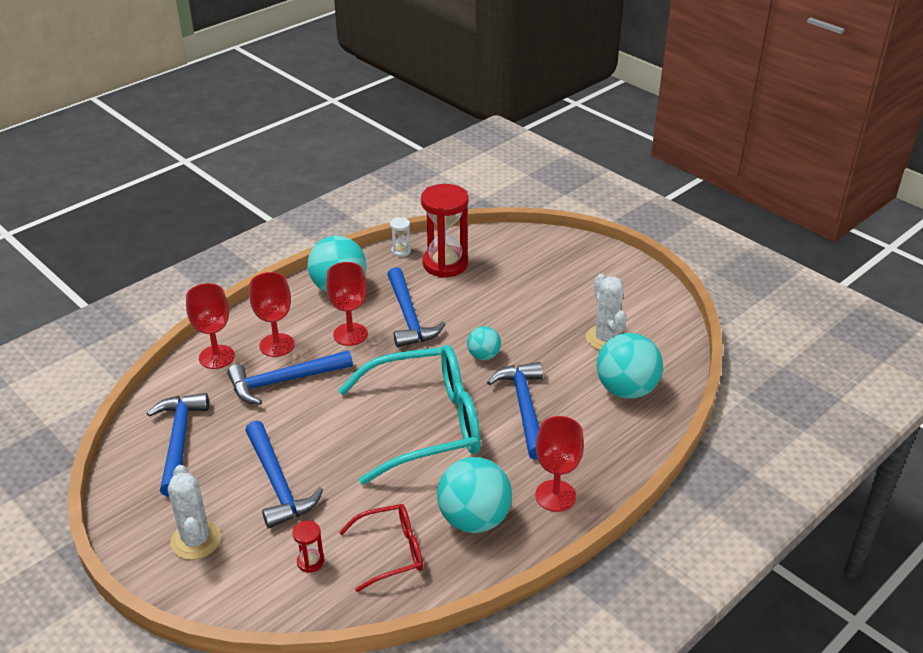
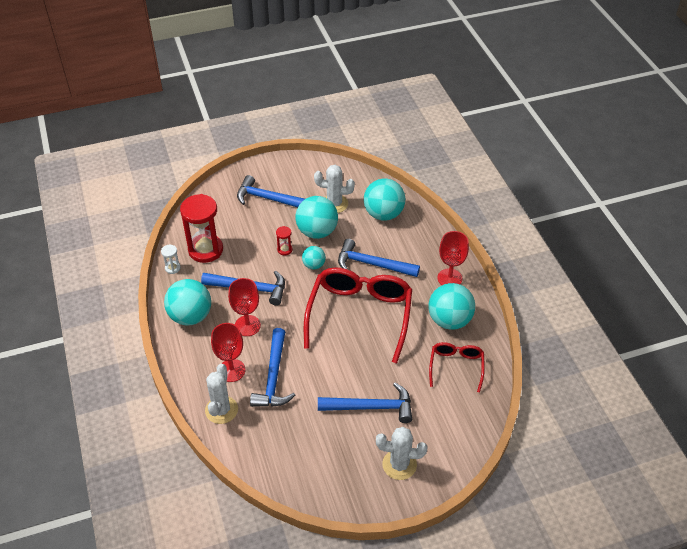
camera: 65 degrees left, 10 degrees up
(179, 441) = (300, 454): blue hammer -> blue hammer (269, 199)
(216, 357) = (221, 410): red goblet -> white cactus
(310, 562) = (445, 408): red hourglass -> red hourglass (285, 250)
(425, 424) = (359, 316): turquoise glasses -> red glasses
(543, 340) = (317, 232): none -> turquoise ball

